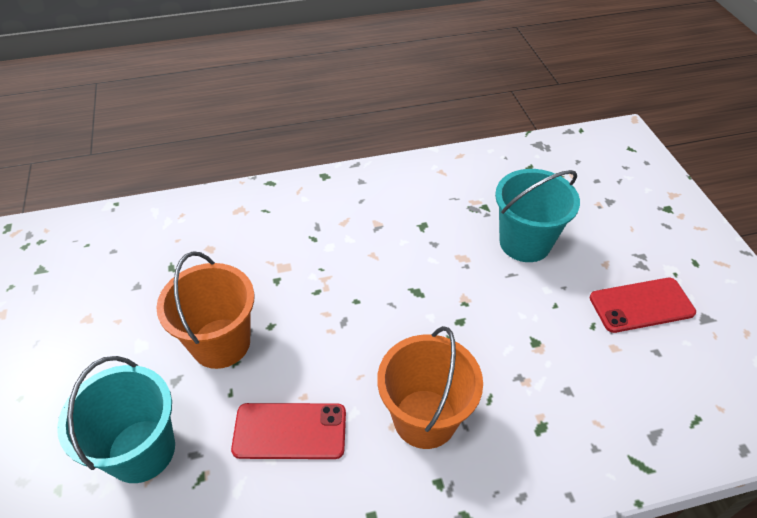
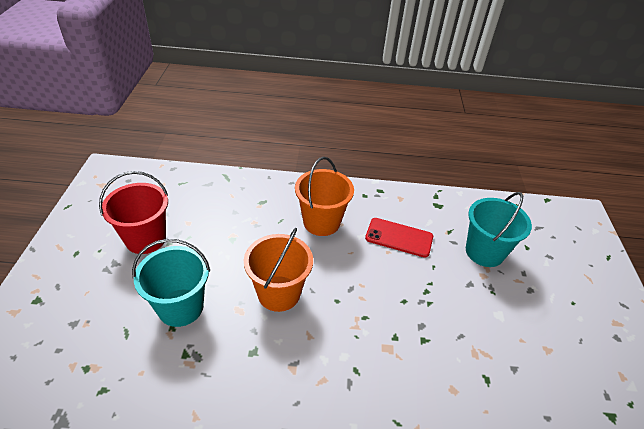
camera: 165 degrees left, 5 degrees down
(221, 343) = (440, 299): orange bucket -> orange bucket (279, 293)
(641, 305) = (145, 239): red phone -> red bucket

